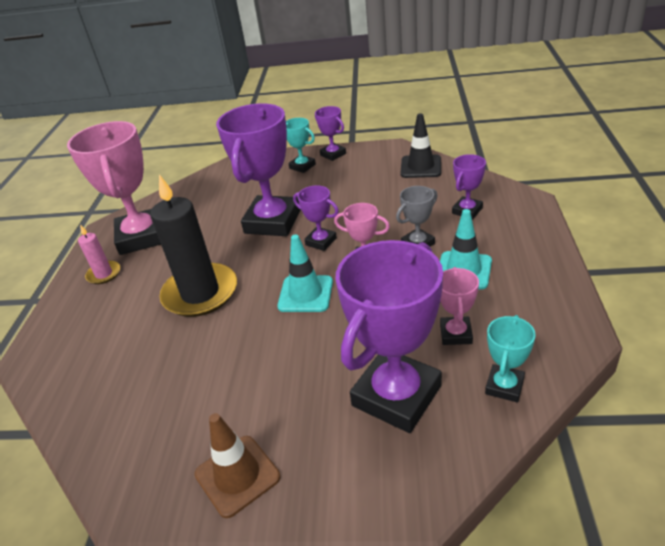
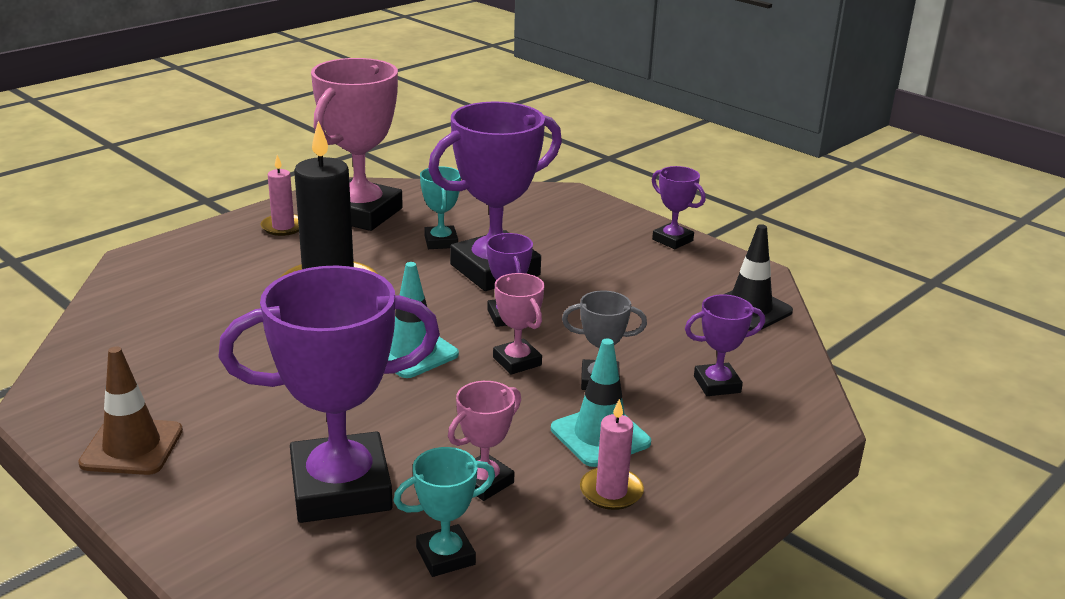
camera: 35 degrees right, 10 degrees down
(302, 166) = (617, 234): turquoise trophy -> turquoise trophy (441, 242)
(333, 154) = (672, 240): purple trophy -> purple trophy turned 45 degrees counterclockwise
(513, 293) = (611, 491): none -> pink candle

